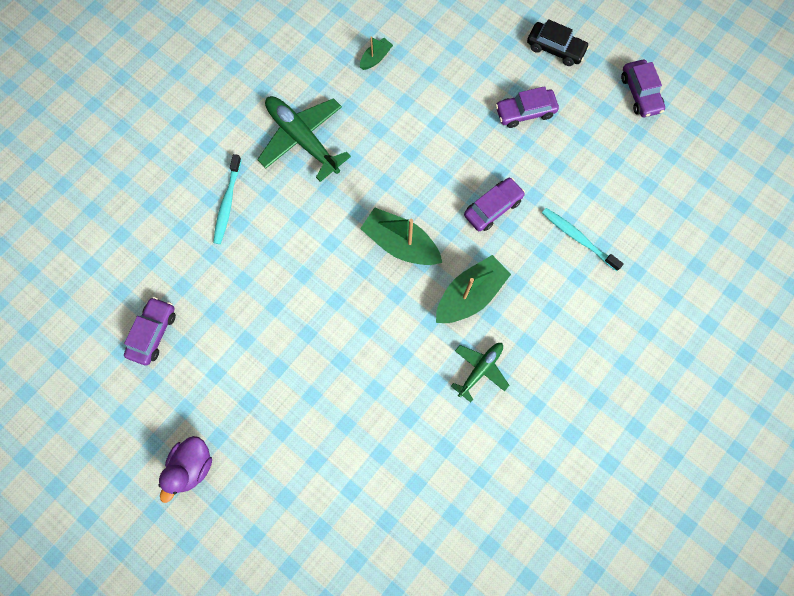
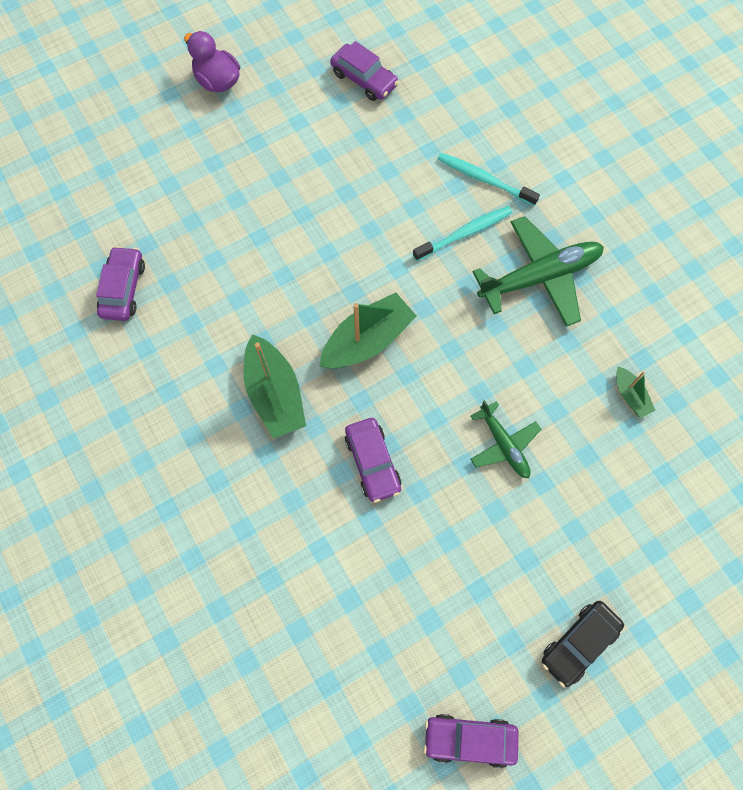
camera: 110 degrees right, 5 degrees down
(480, 369) = (185, 373): green plane -> green plane (503, 444)
(525, 112) = (492, 558): purple car -> purple car (123, 289)
(578, 238) = (291, 552): turquoise toothbrush -> turquoise toothbrush (464, 233)

